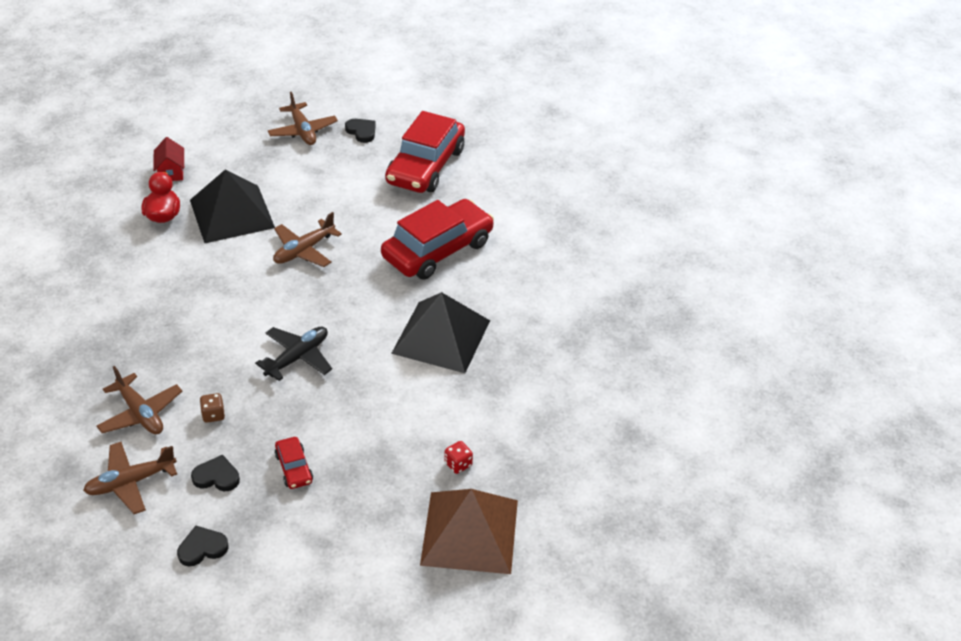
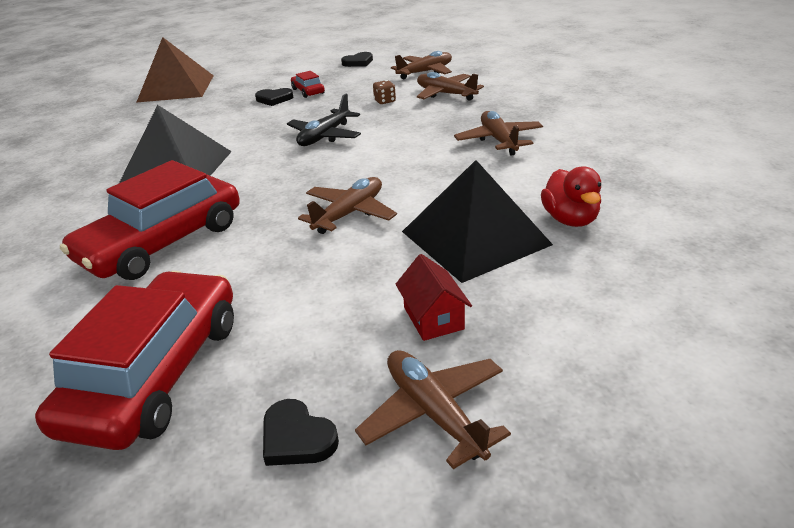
camera: 175 degrees right, 10 degrees down
(146, 311) = (499, 140): none -> brown plane
(171, 172) = (624, 279): red house -> red house (433, 318)
(216, 477) = (364, 81): black heart -> black heart (274, 99)
(458, 464) = (177, 109): red dice -> none

